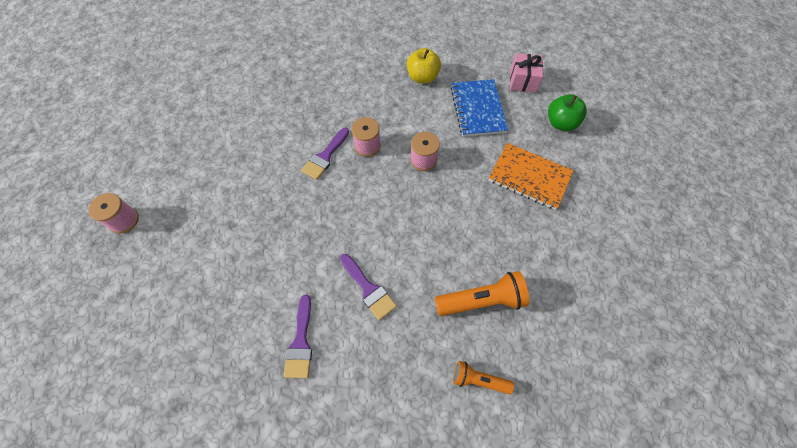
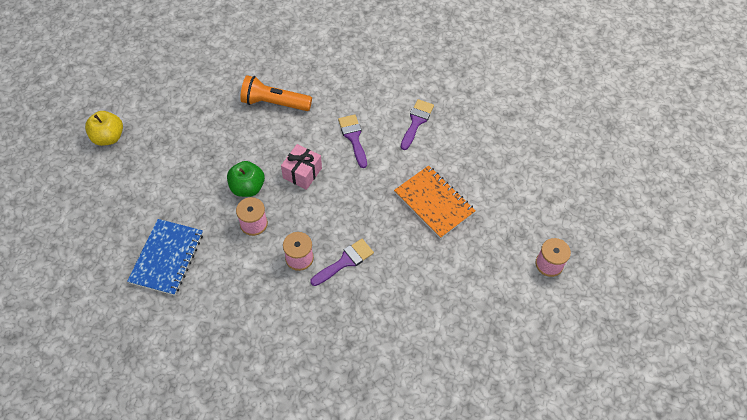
camera: 160 degrees left, 5 degrees down
(422, 77) = (198, 321): yellow apple -> yellow apple (108, 137)
(478, 380) = (305, 63): orange flashlight -> none
(523, 81) = (96, 274): pink gift -> pink gift (302, 173)
(529, 177) = (171, 174): orange notebook -> orange notebook (434, 203)
(561, 123) = (100, 213): green apple -> green apple (247, 188)

